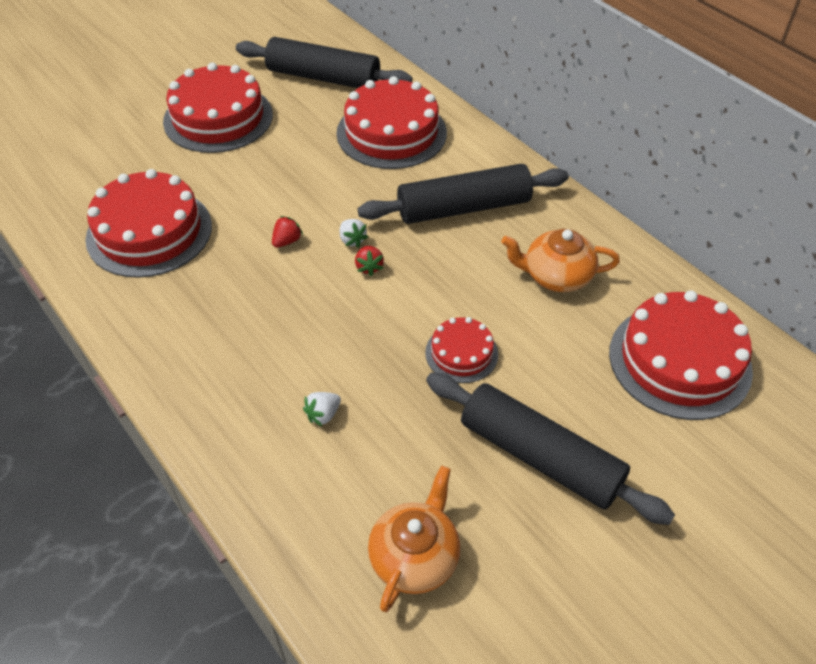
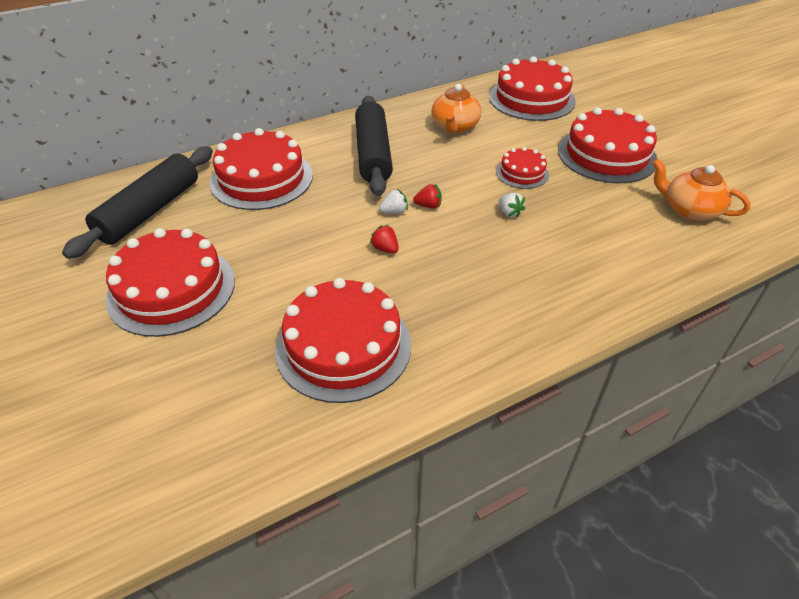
camera: 80 degrees left, 5 degrees down
(323, 415) = (580, 240): white strawberry -> white strawberry (509, 213)
(540, 456) = (607, 155): black rolling pin -> red cake

